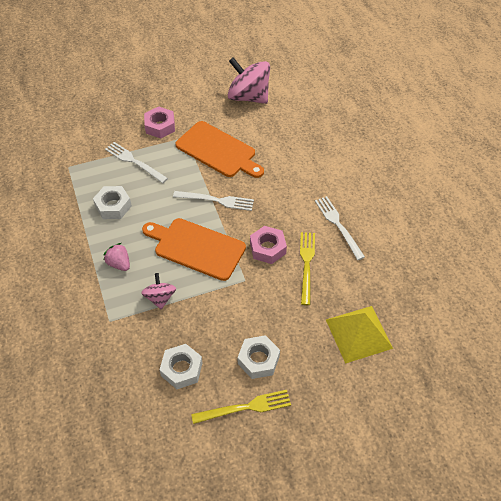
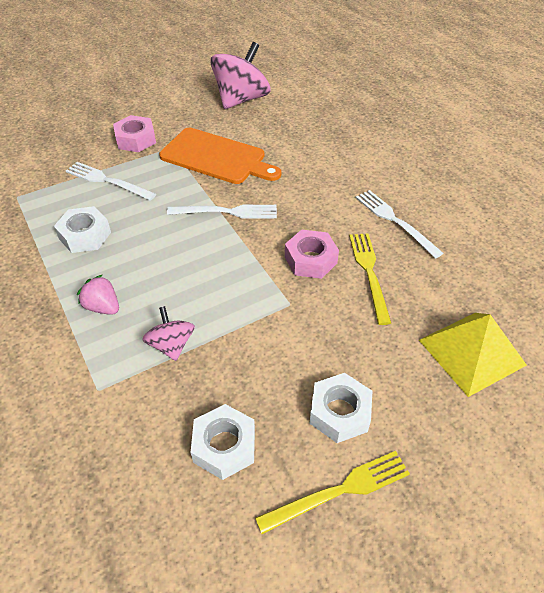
camera: 10 degrees left, 5 degrees down
(196, 248) = (212, 272): orange cutting board -> none
(248, 97) = (241, 99): pink spinning top -> pink spinning top turned 105 degrees clockwise

